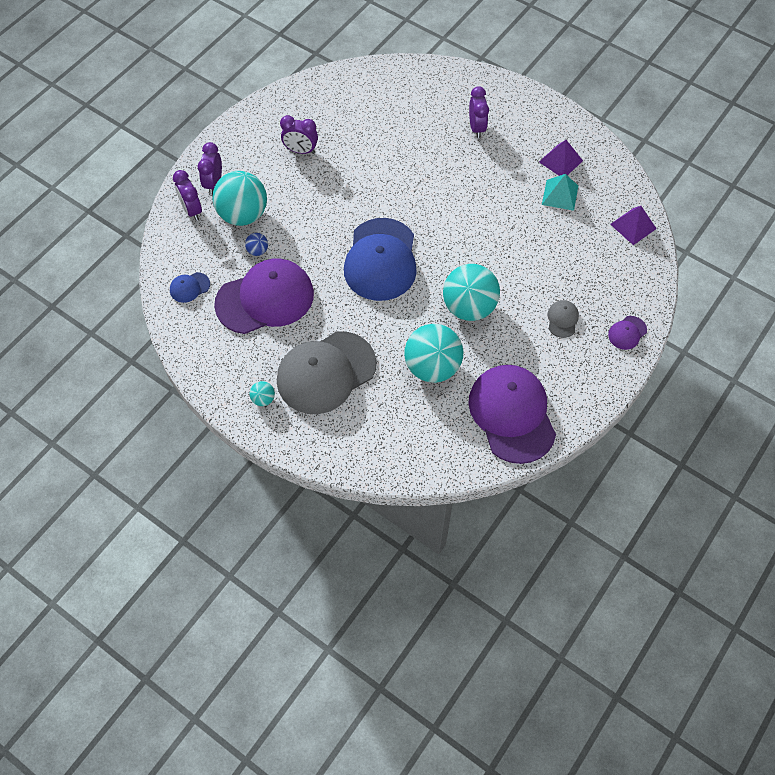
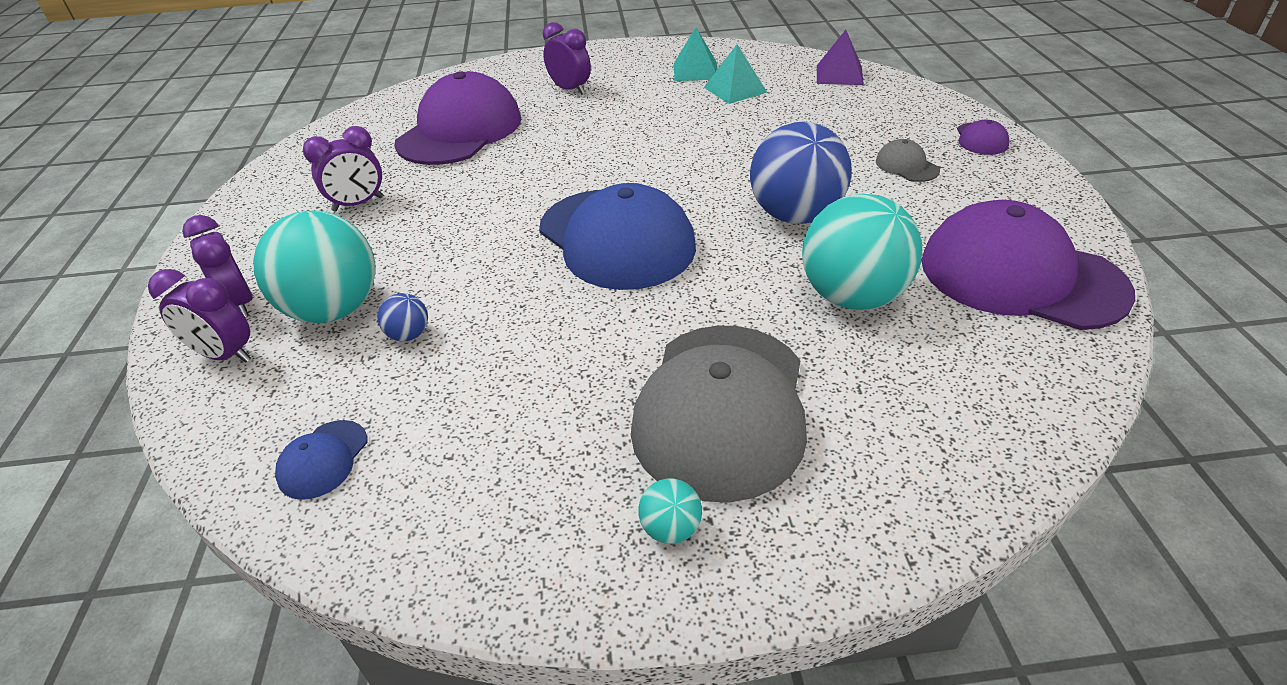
camera: 40 degrees left, 20 degrees down
(265, 299) = (493, 384): purple cap -> purple cap (460, 131)
(469, 307) = (795, 215): turquoise ball -> blue ball
(560, 161) = (695, 71): purple pyramid -> turquoise pyramid

